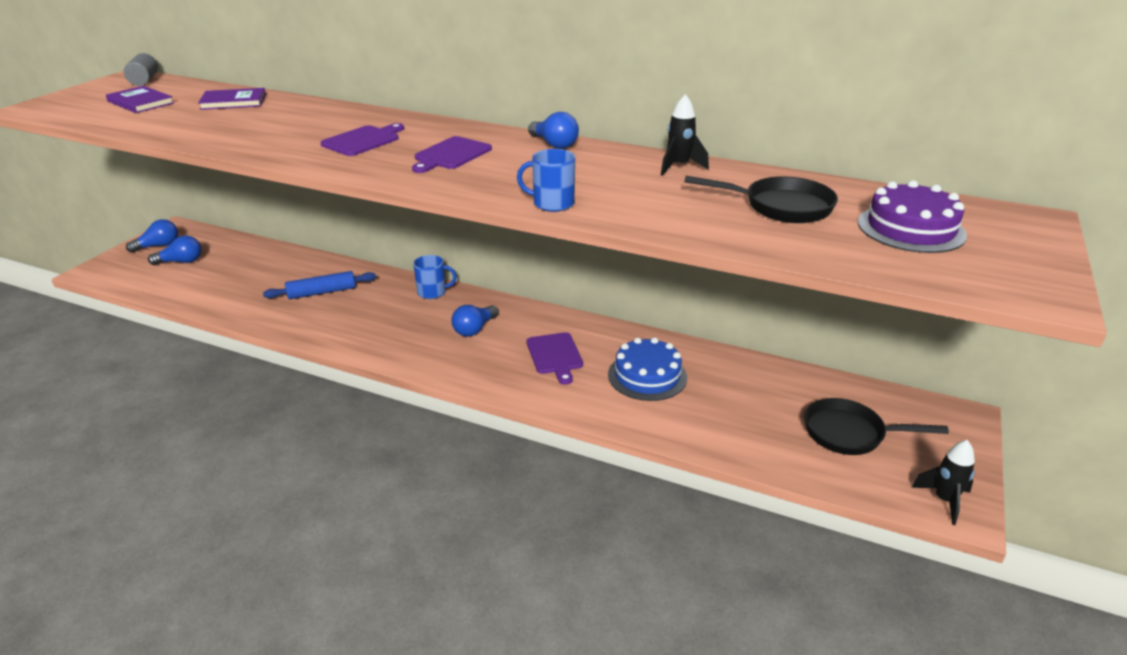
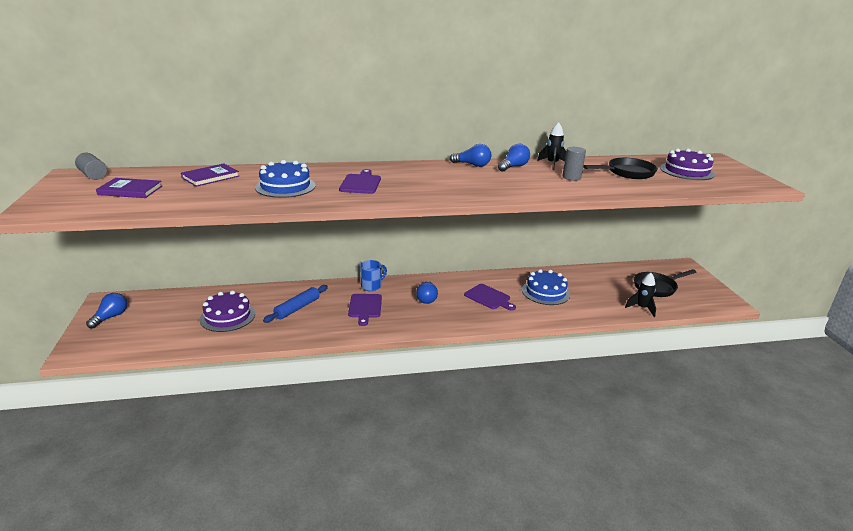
camera: 35 degrees left, 5 degrees down
(181, 262) = (150, 322): blue light bulb -> blue light bulb (513, 167)
(248, 279) = (227, 316): none -> purple cake
(279, 127) = (285, 186): none -> blue cake
(451, 155) = (430, 181): purple cutting board -> purple cutting board (365, 307)
(552, 203) = (534, 193): blue mug -> none
(664, 193) = (571, 177): none -> grey cylinder
(944, 500) = (720, 301): black rocket -> black rocket (641, 308)

